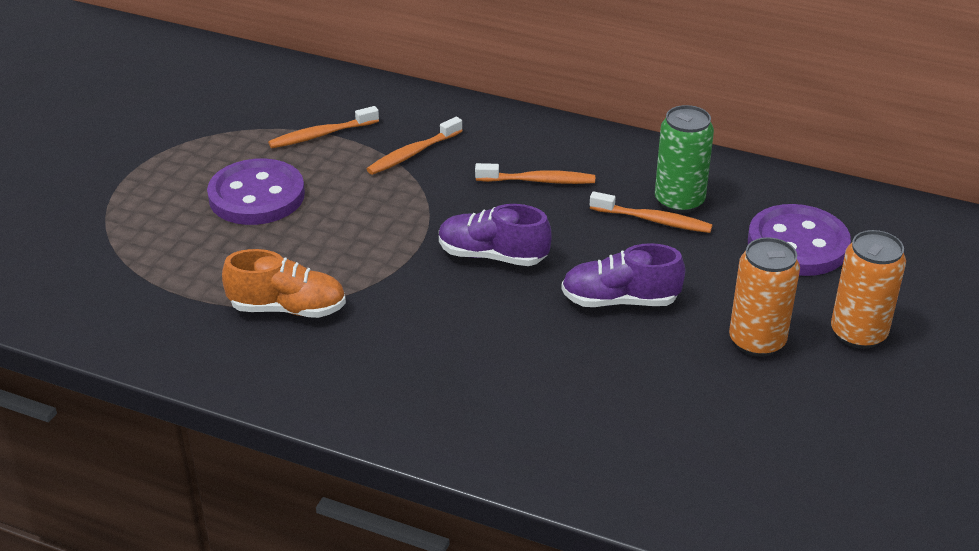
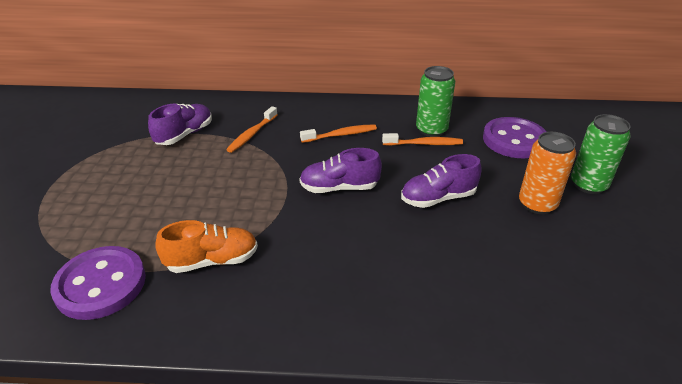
camera: 20 degrees left, 0 degrees up
(256, 196) = (154, 183): purple button -> purple button (101, 284)
(321, 135) = (184, 134): orange toothbrush -> purple shoe
(858, 333) = (588, 185): orange can -> green can

